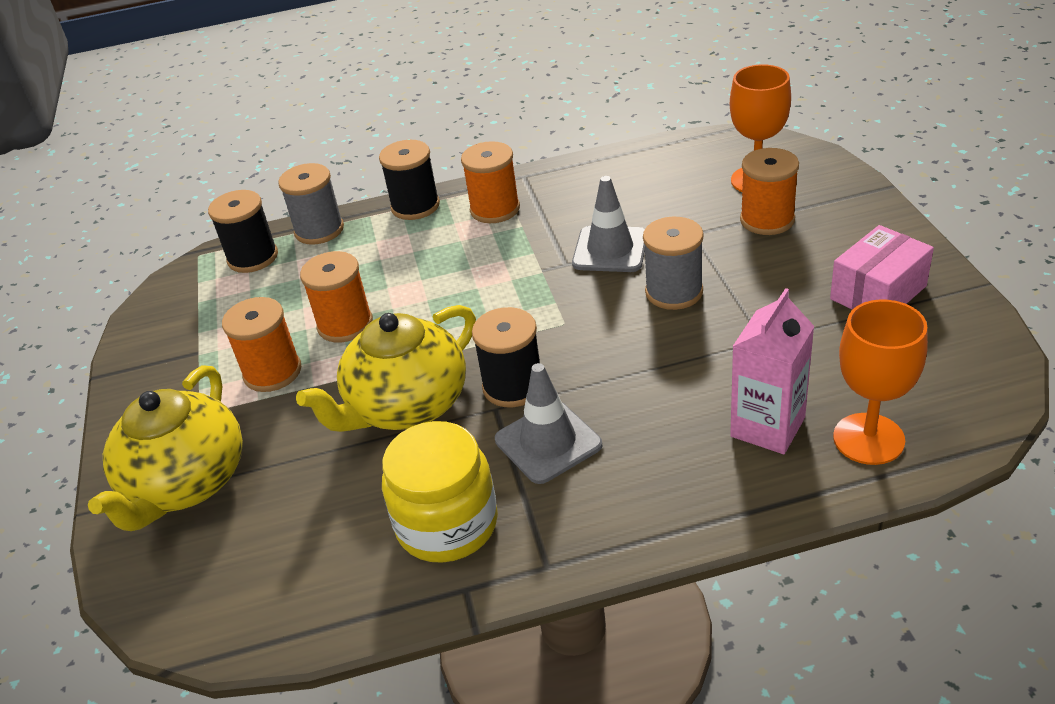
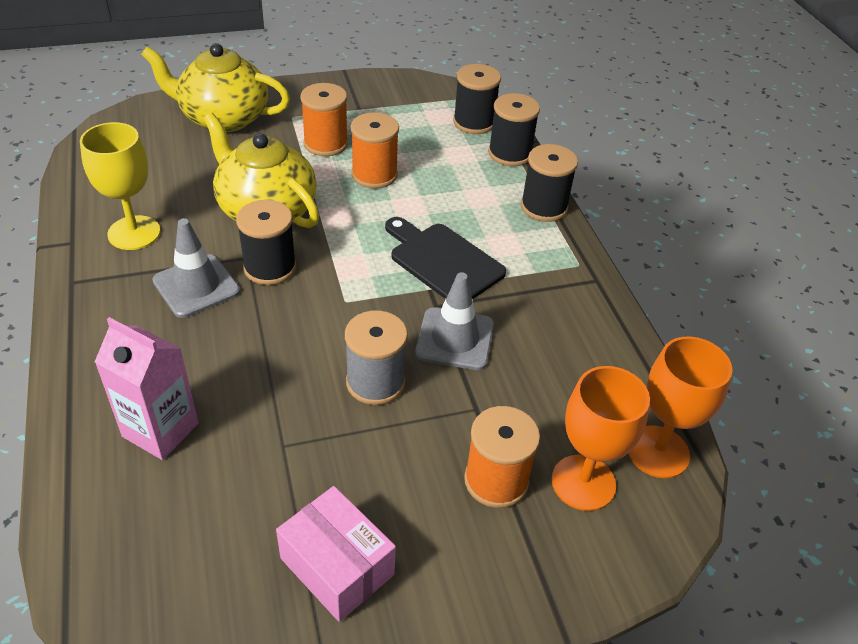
camera: 80 degrees right, 5 degrees up
(319, 230) = (510, 153): grey spool -> black spool
(447, 524) = (134, 233): yellow jar -> yellow goblet
(495, 209) = (535, 258): orange spool -> none
(499, 264) = (443, 261): none -> black cutting board
(868, 439) = (115, 506): orange goblet -> orange goblet (658, 452)

